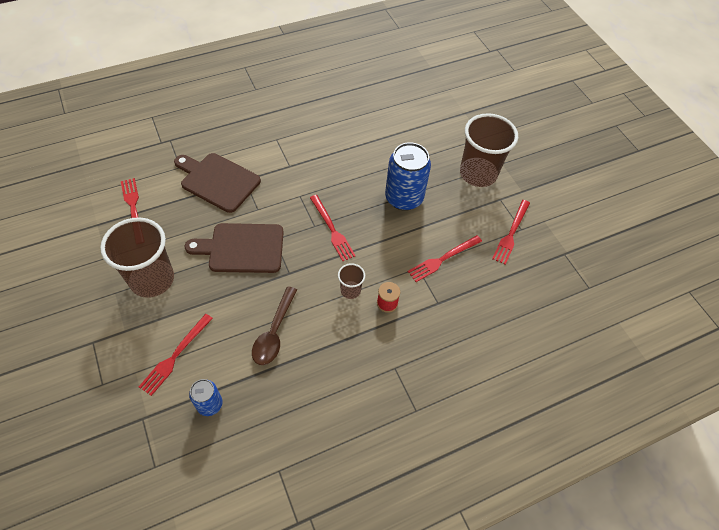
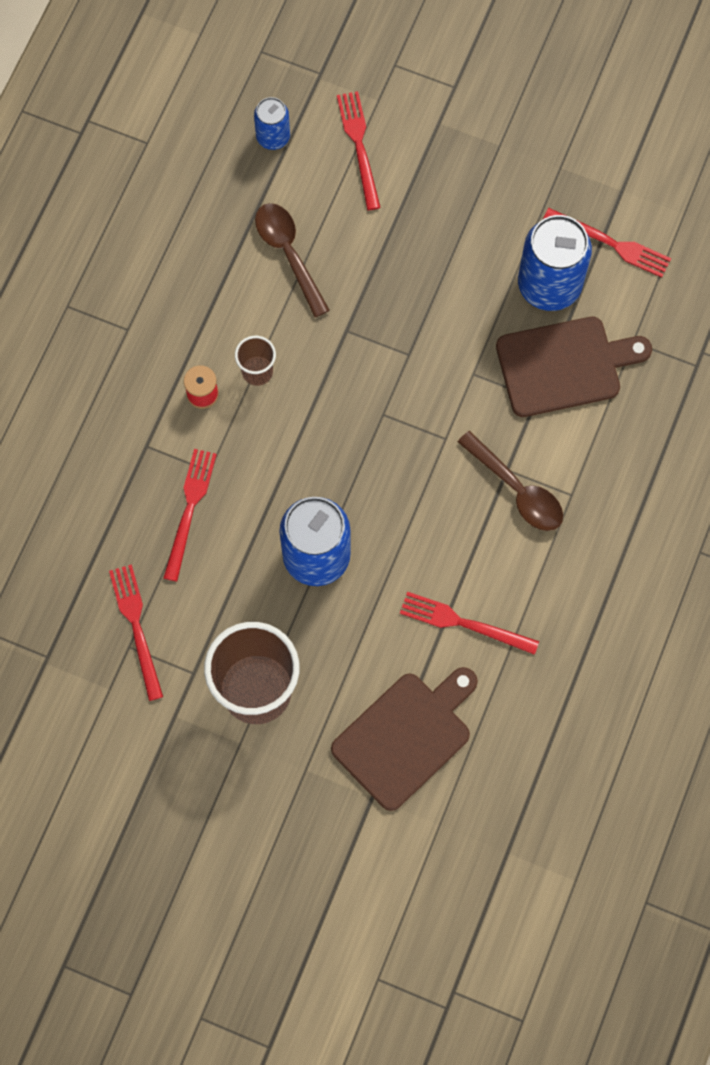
camera: 140 degrees right, 15 degrees up
(152, 279) = (480, 191): brown cup -> none
(180, 214) = (549, 285): none -> blue can
(242, 248) = (431, 310): brown cutting board -> brown cutting board (406, 736)
(294, 156) = (517, 490): none -> brown spoon
(332, 229) = (357, 428): red fork -> red fork (464, 623)

